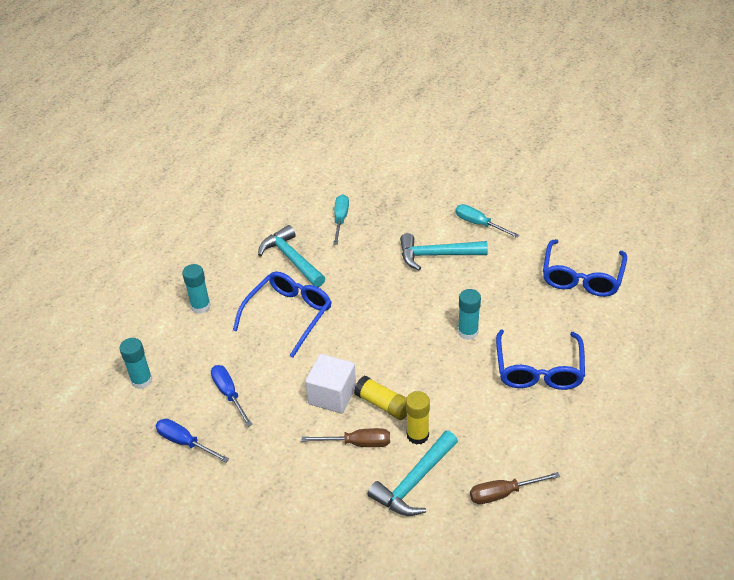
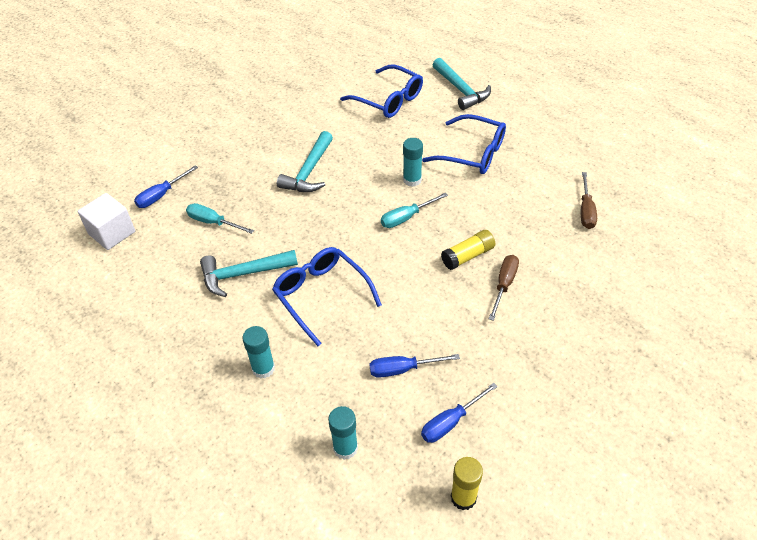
camera: 70 degrees left, 5 degrees up
(332, 395) = (441, 288): white cube -> white cube (112, 233)
(356, 178) = (161, 195): none -> blue screwdriver
(414, 482) = (558, 259): turquoise hammer -> turquoise hammer (461, 90)
(417, 435) = (510, 243): yellow glue stick -> yellow glue stick (463, 497)
(479, 224) = (288, 135): turquoise screwdriver -> turquoise screwdriver (406, 217)

